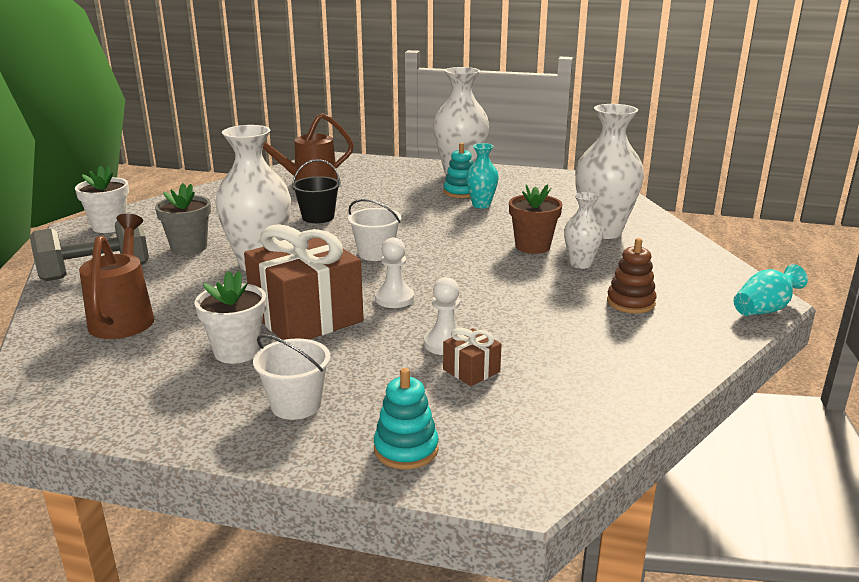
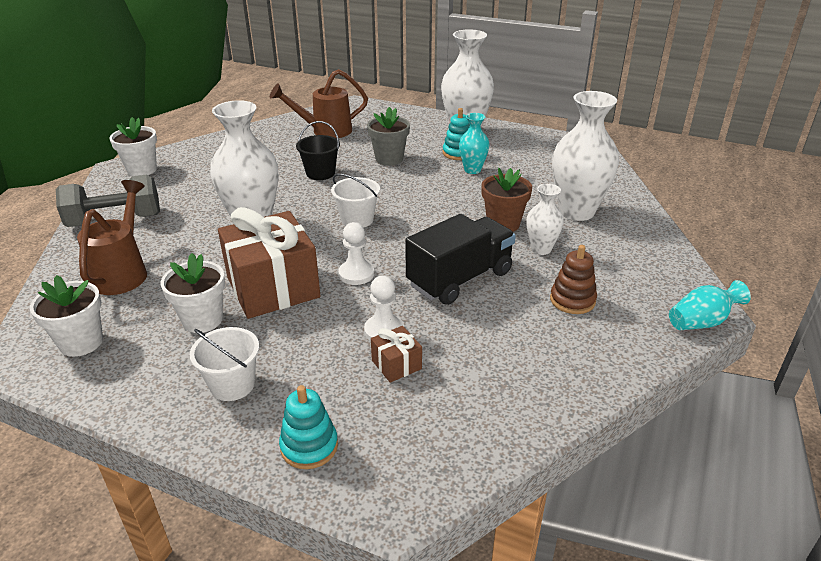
camera: 10 degrees right, 10 degrees up
(99, 384) = (81, 342): none -> white flower pot
(189, 247) = (199, 199): grey flower pot -> grey flower pot (389, 159)
(507, 294) = (460, 279): none -> black truck

